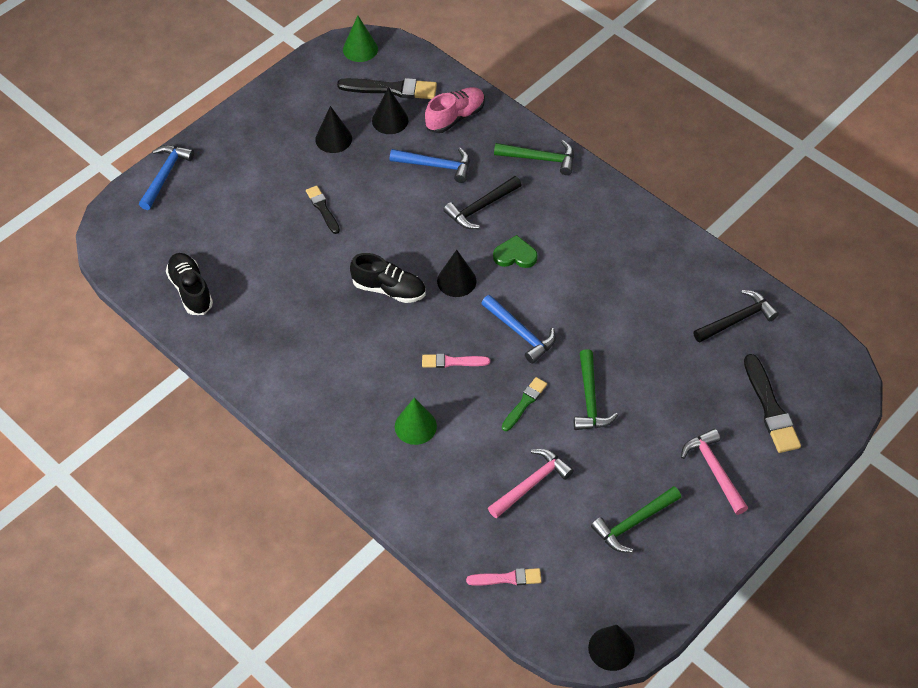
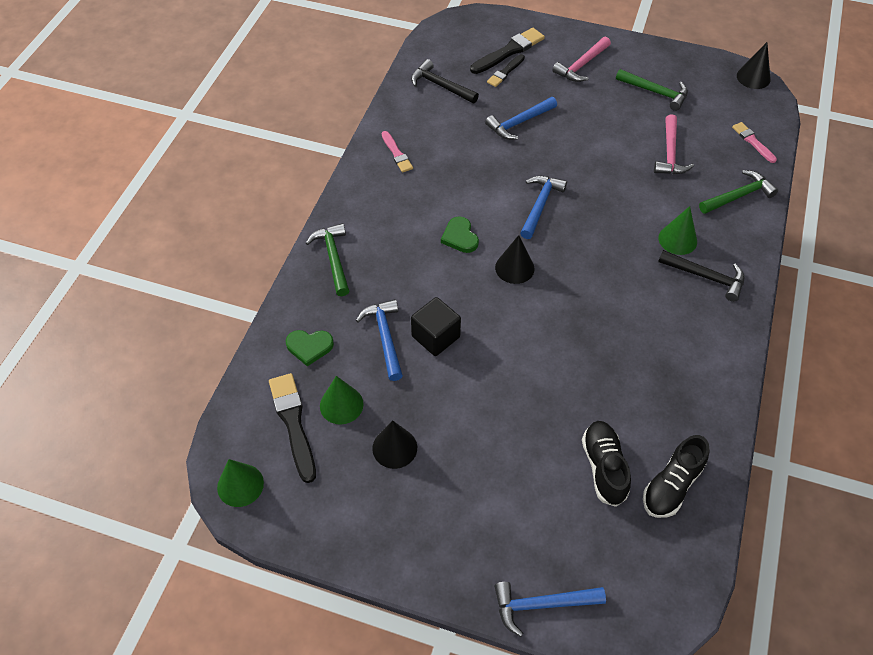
camera: 115 degrees left, 0 degrees up
(323, 209) = (495, 413): black brush -> black brush (505, 72)
(389, 289) = (556, 314): black shoe -> black shoe (604, 467)
(390, 120) = (341, 405): black cone -> green cone
(417, 198) = (435, 336): none -> black cube
(452, 362) = (599, 239): pink brush -> pink brush (396, 153)
(455, 117) = (309, 347): pink shoe -> green heart
(481, 207) = (419, 281): black hammer -> black hammer (706, 277)
(524, 403) = (604, 180): green brush -> none
(531, 484) = (670, 153): pink hammer -> pink hammer turned 105 degrees counterclockwise
(590, 399) = (572, 144): green hammer -> green hammer (738, 196)
(645, 366) = (519, 123): none -> blue hammer

